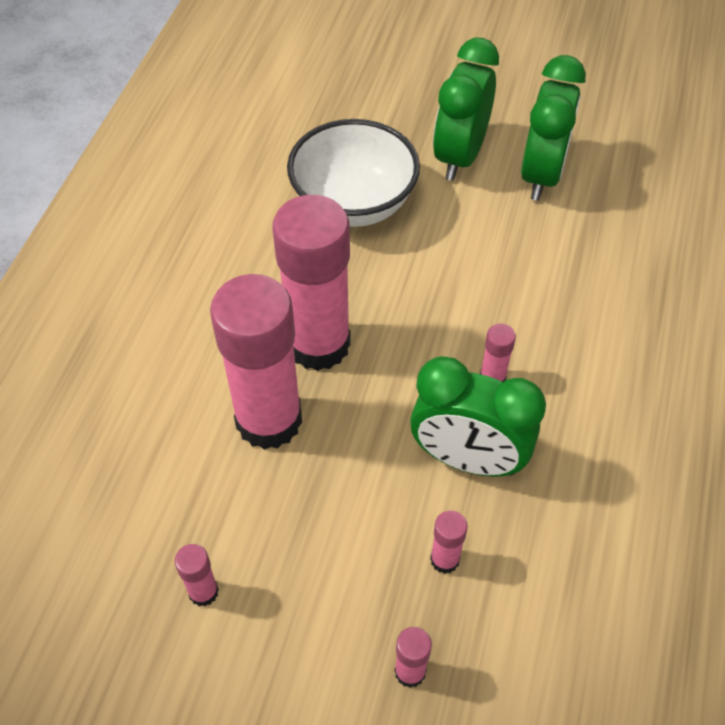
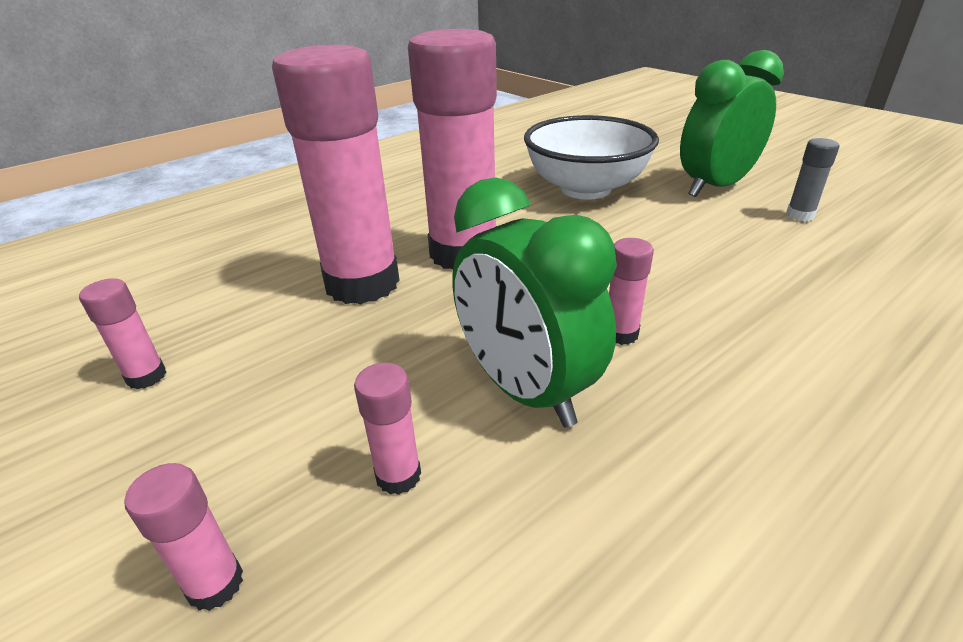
camera: 35 degrees right, 20 degrees down
(541, 175) = (800, 215): green clock -> grey glue stick

